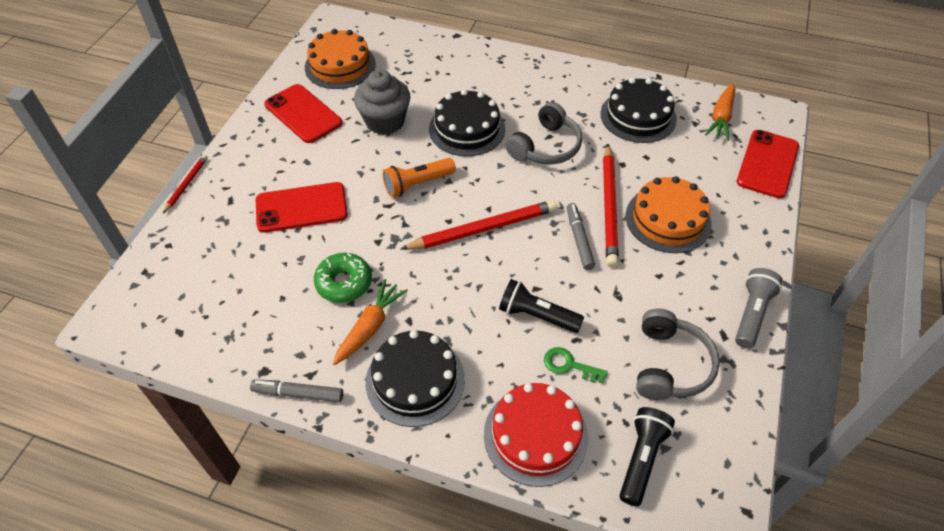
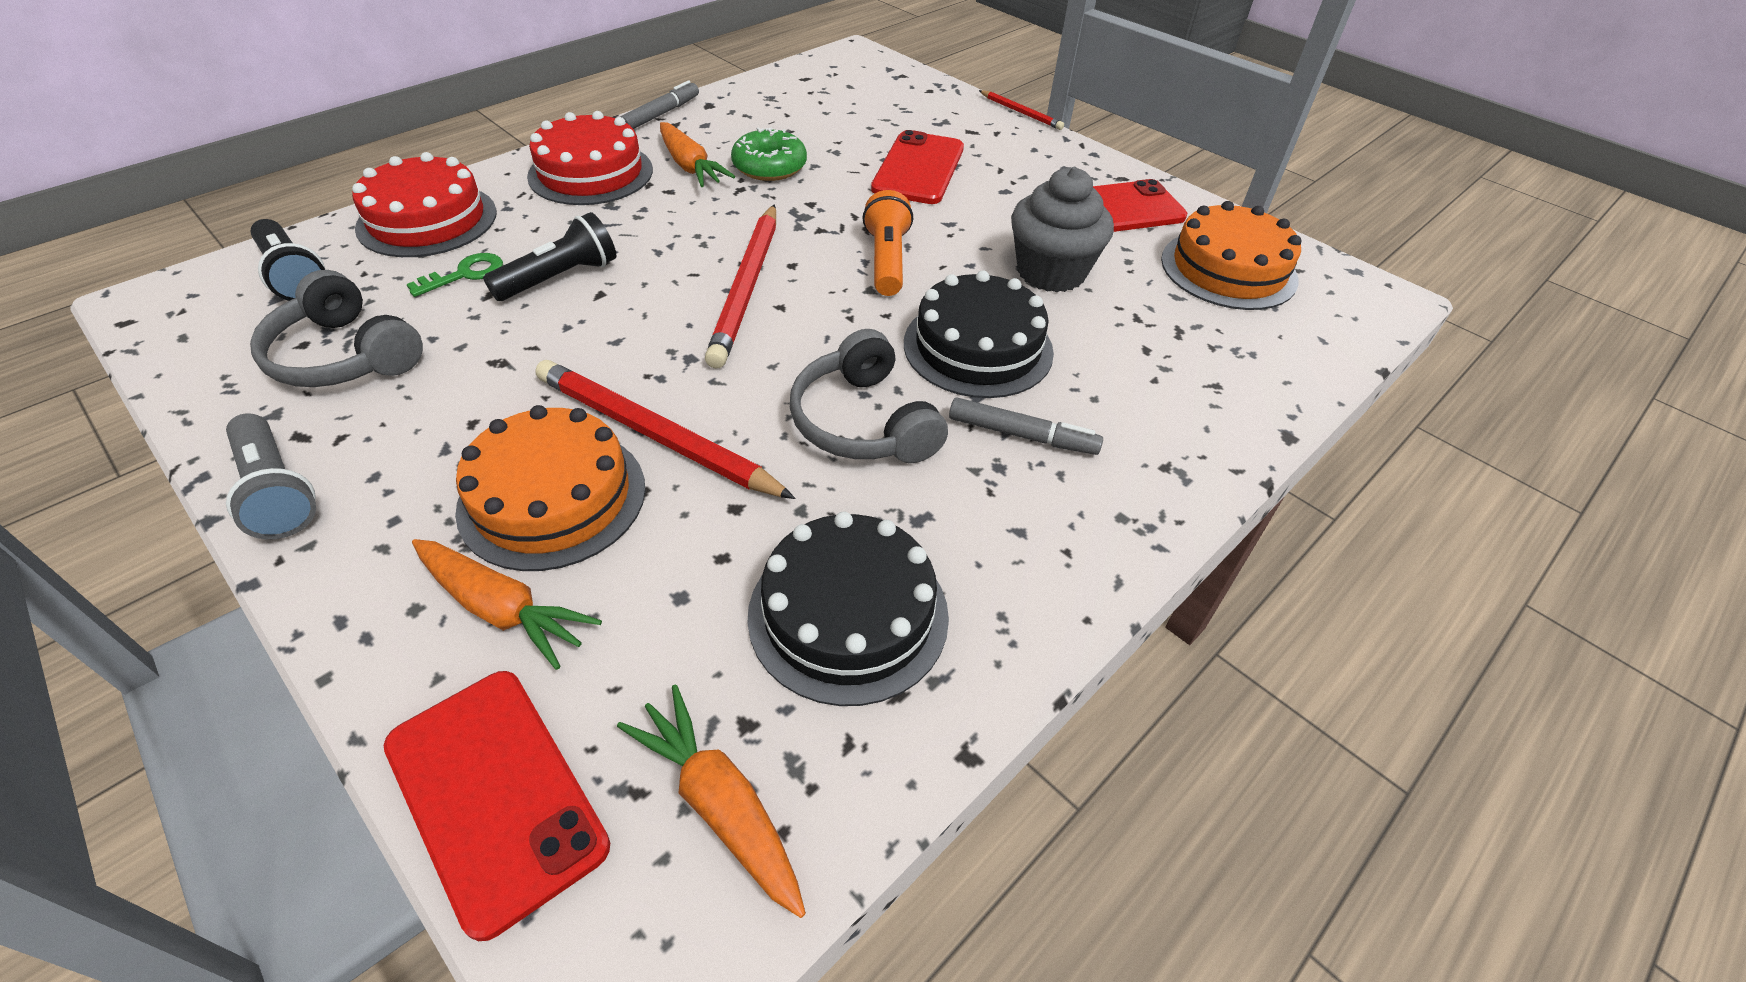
camera: 115 degrees right, 5 degrees down
(415, 380) = (591, 173): black cake -> red cake
(579, 239) = (631, 369): grey marker -> grey marker (1022, 435)
(720, 202) = (502, 609): none -> orange carrot

